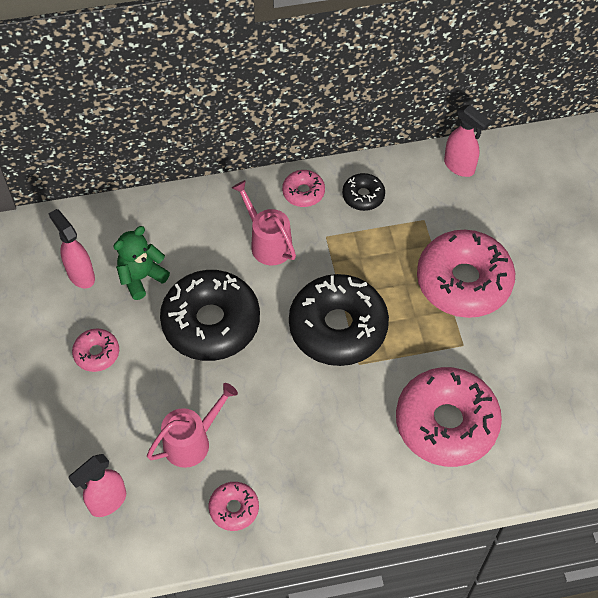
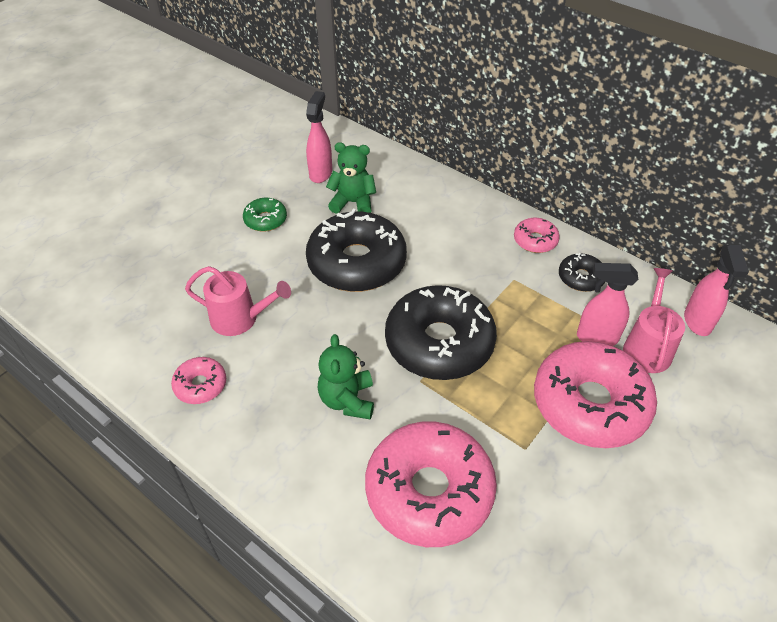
camera: 50 degrees right, 10 degrees down
(97, 353) = (265, 220): pink donut -> green donut
(107, 502) = (144, 303): pink spray bottle -> pink spray bottle (596, 338)
(268, 243) = (464, 250): pink watering can -> pink watering can (647, 347)
(334, 420) = (347, 400): none -> green teddy bear

